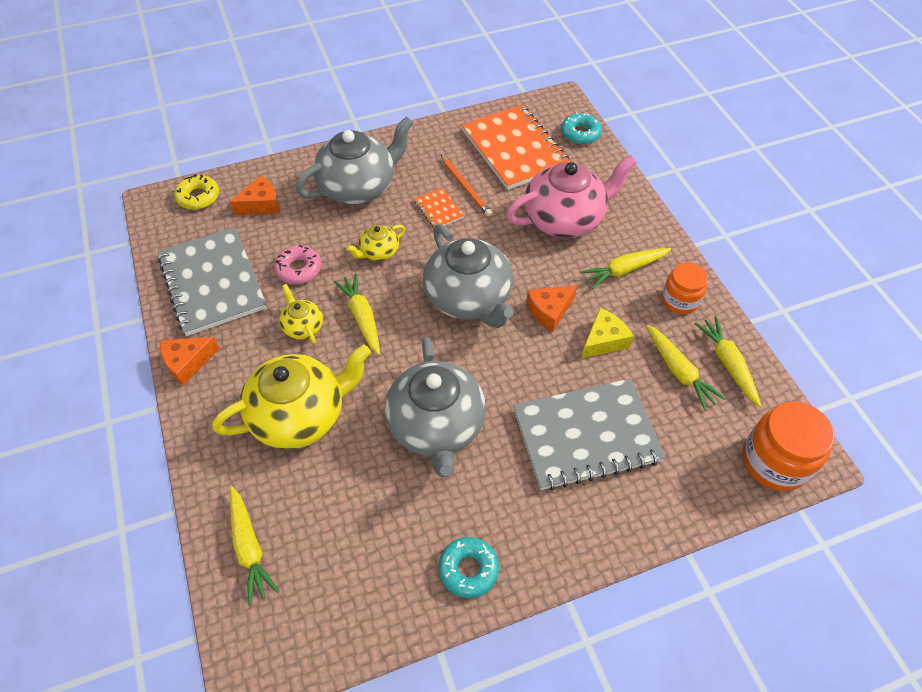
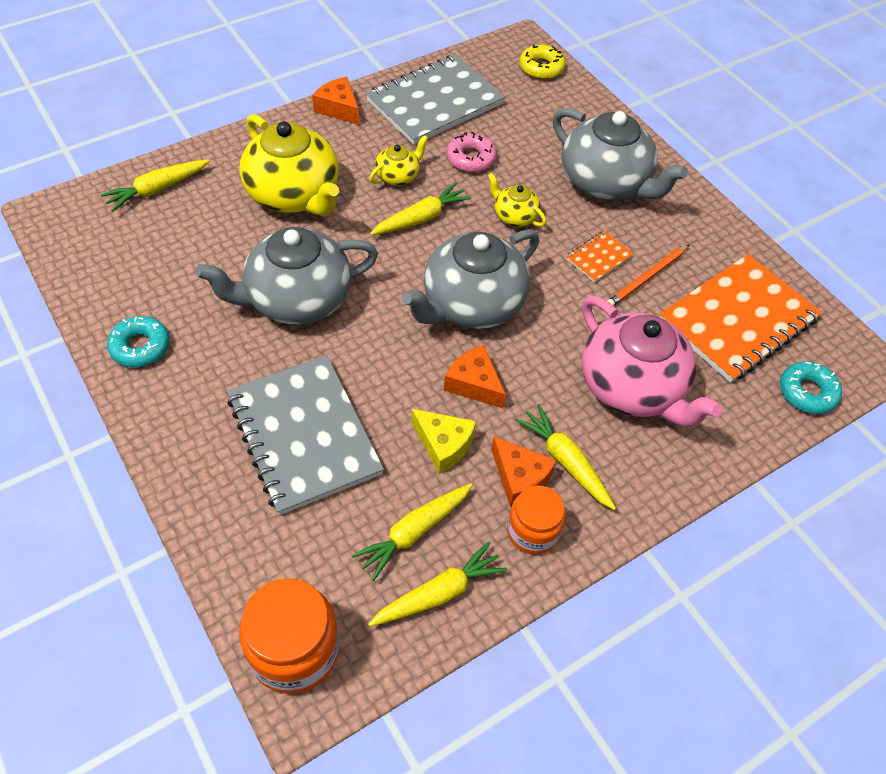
camera: 75 degrees right, 0 degrees up
(261, 204) = (549, 113): orange cheese -> orange cheese (520, 478)

